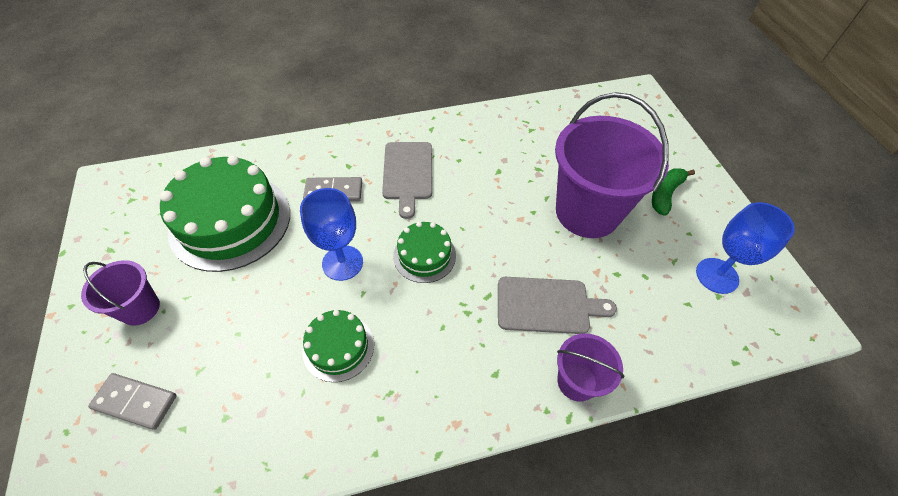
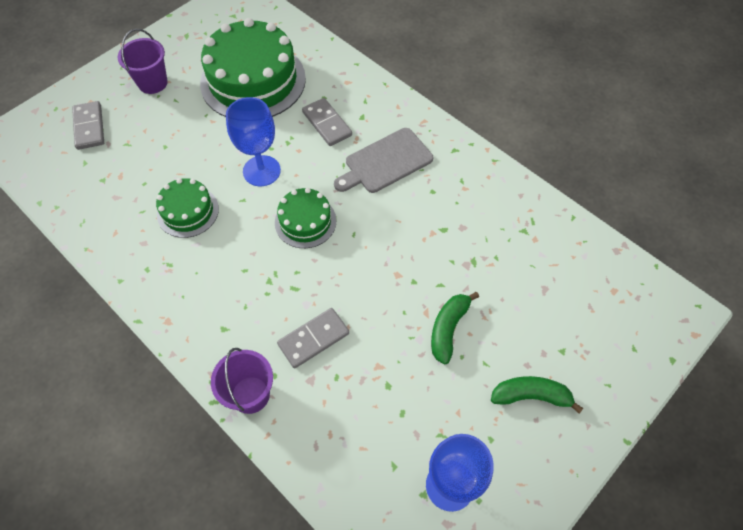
camera: 60 degrees right, 5 degrees up
(547, 305) = (313, 339): grey cutting board -> grey domino
(587, 212) = (448, 328): purple bucket -> green banana

